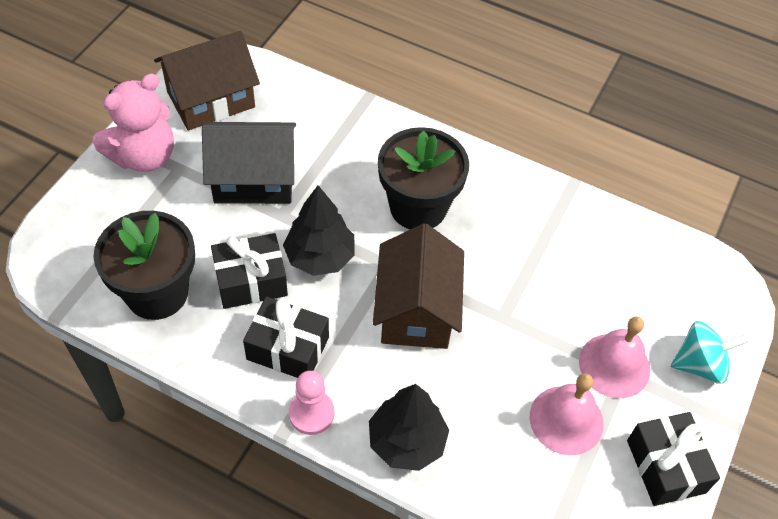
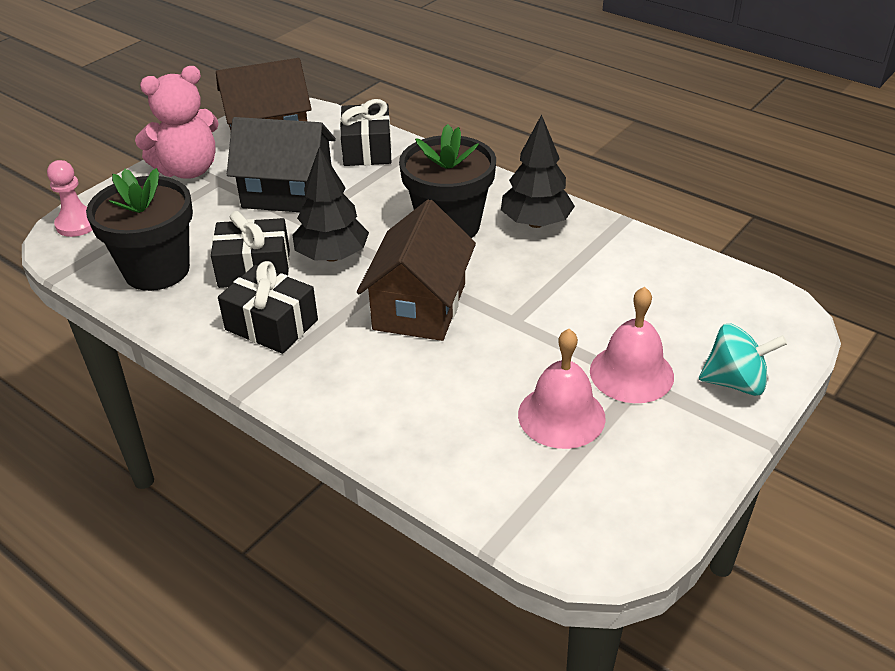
camera: 15 degrees right, 15 degrees down
(311, 413) = (276, 381): pink pawn -> pink pawn (77, 224)
(407, 442) = (371, 416): black tree -> black tree (536, 223)
(665, 466) = (672, 471): black gift -> black gift (367, 149)

